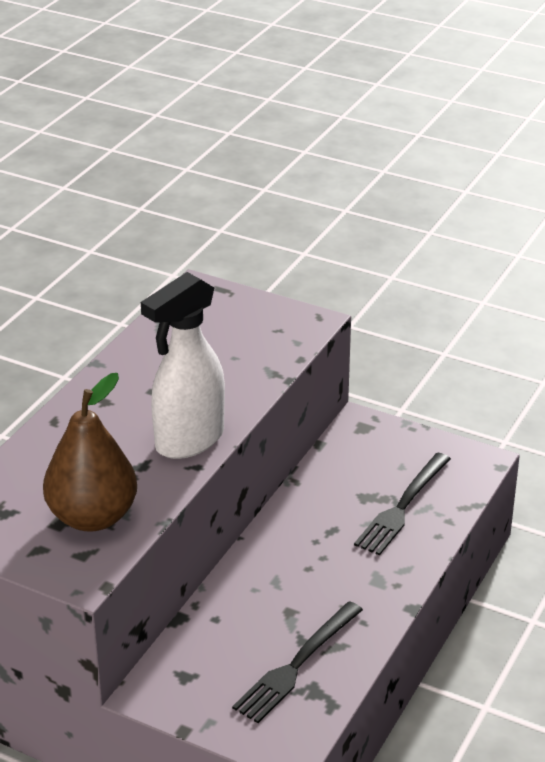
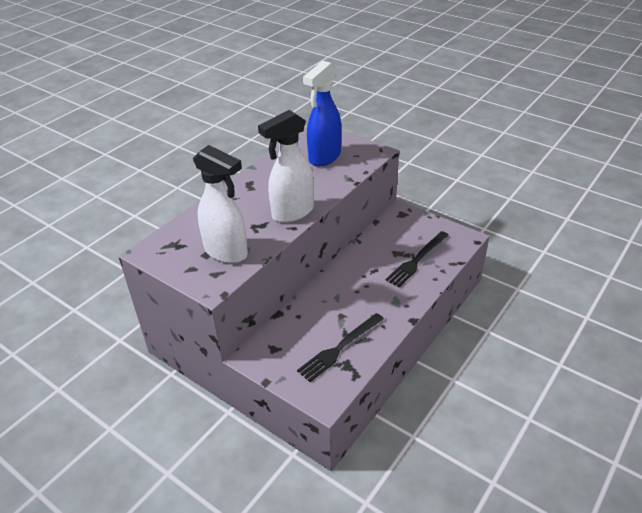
camera: 10 degrees right, 5 degrees up
(92, 517) = (227, 252): brown pear -> white spray bottle
(222, 337) = (324, 157): none -> blue spray bottle

